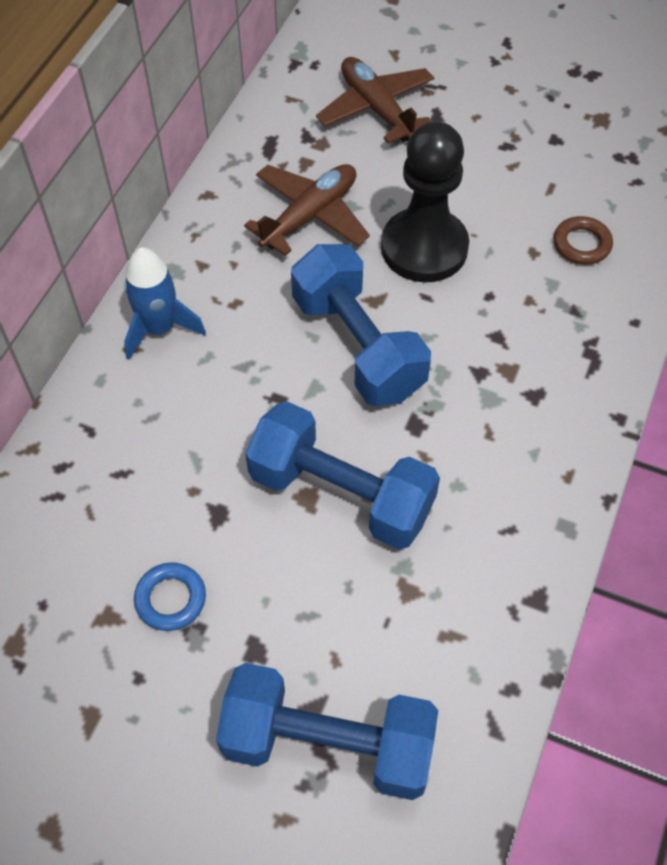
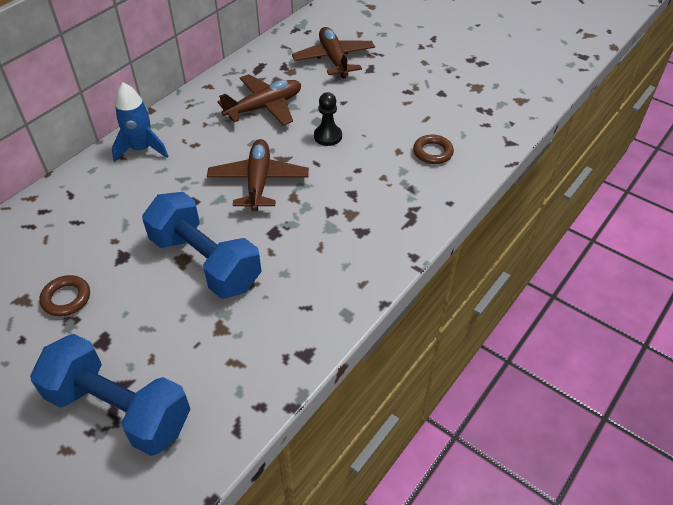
camera: 15 degrees right, 10 degrees down
(170, 599) = (66, 298): blue ring -> brown ring
(358, 346) = (258, 181): blue dumbbell -> brown plane
(424, 248) = (328, 136): black pawn -> black pawn, size x0.49

